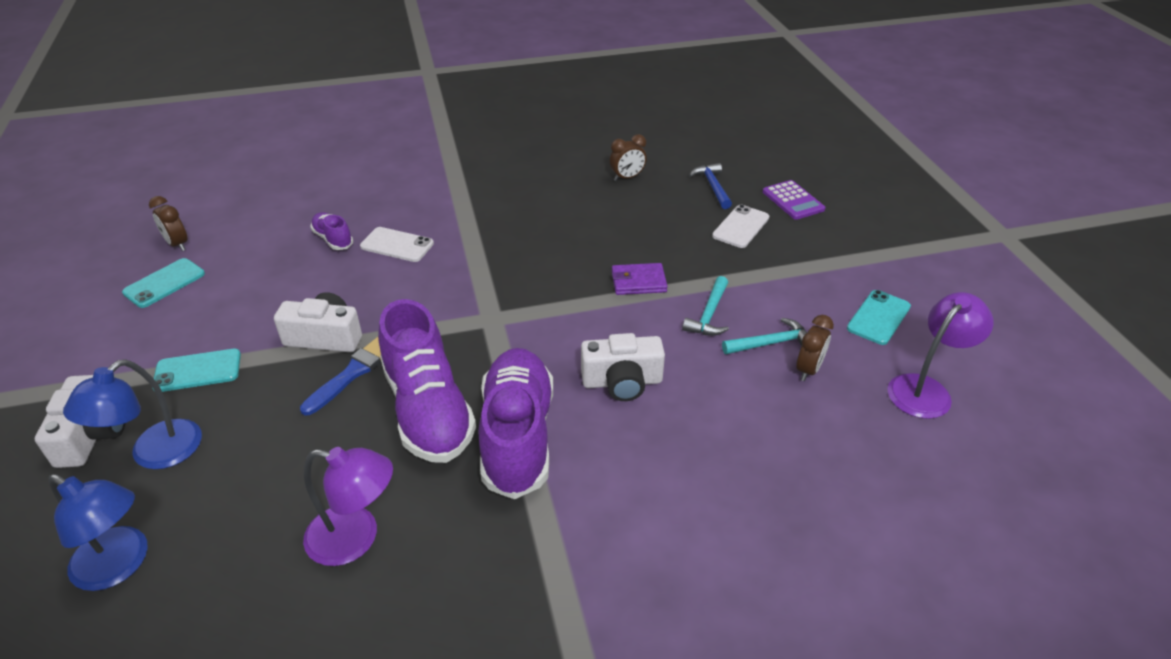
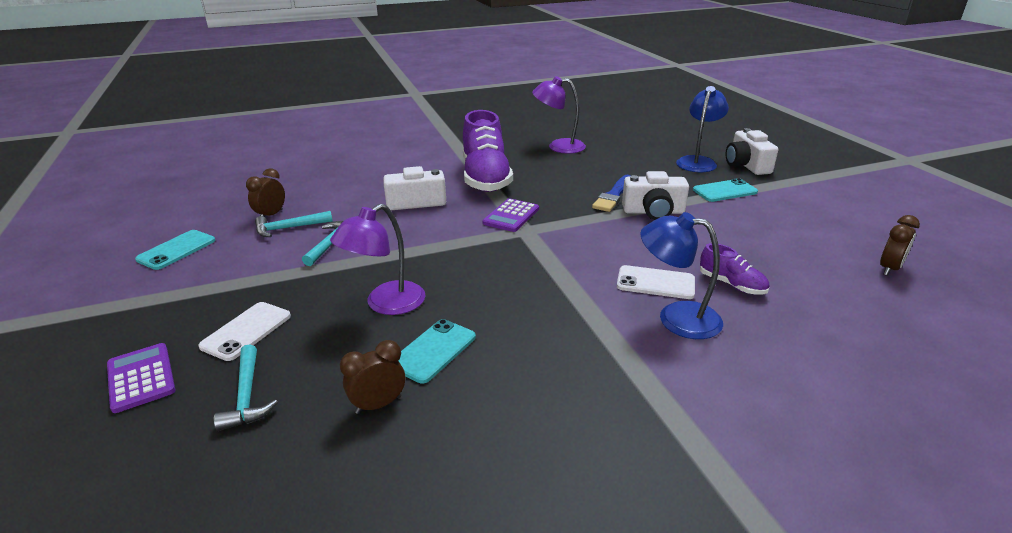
camera: 175 degrees right, 10 degrees down
(120, 565) = (664, 136): blue lamp -> blue lamp (676, 317)
(164, 283) = (841, 237): turquoise phone -> turquoise phone (433, 351)
(177, 244) = (889, 269): brown clock -> brown clock turned 90 degrees clockwise
(428, 410) = (548, 184): purple shoe -> none
(501, 343) = (511, 216): none -> purple calculator
(638, 282) = (390, 264): purple wallet -> none
(712, 186) = (247, 396): blue hammer -> turquoise hammer
(926, 389) = (191, 210): purple lamp -> purple lamp (386, 304)

